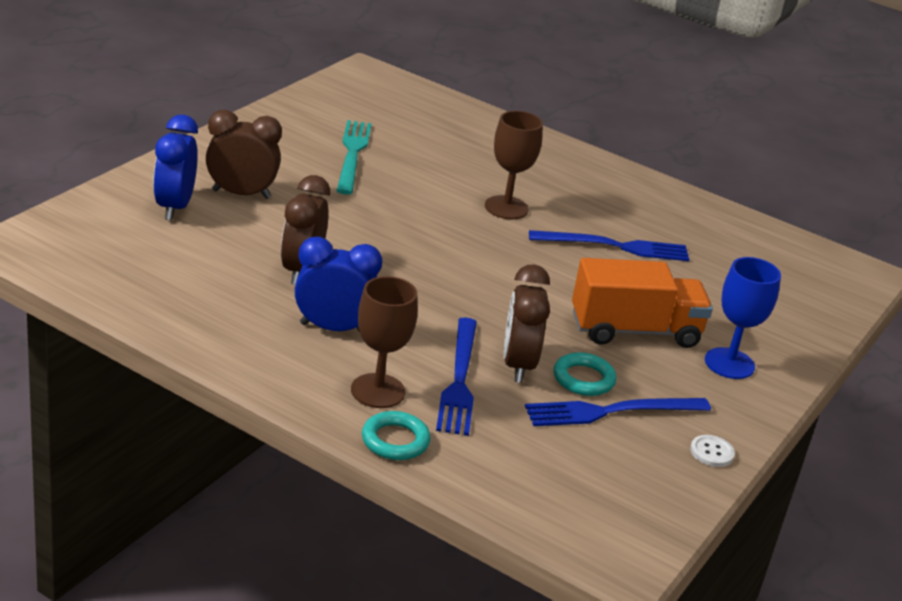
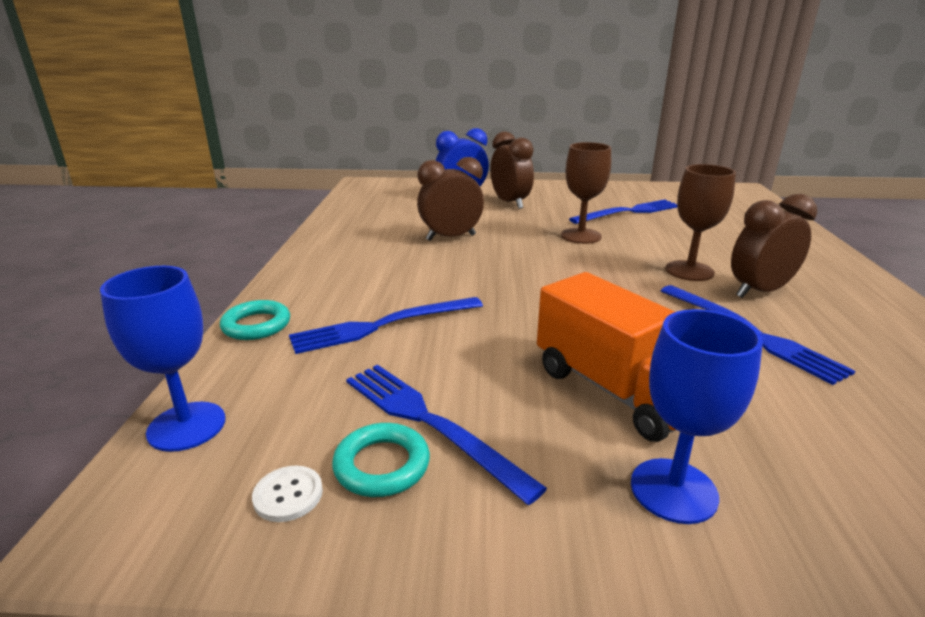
camera: 65 degrees right, 5 degrees down
(333, 328) = (391, 264): blue clock -> none
(352, 154) = (629, 212): turquoise fork -> blue fork
(378, 391) = (324, 300): brown goblet -> brown goblet (581, 236)
(518, 365) = (445, 344): brown clock -> brown clock (759, 291)
(533, 509) = (186, 426): none -> blue goblet
(583, 379) = (471, 386): turquoise ring -> turquoise ring (382, 465)
(711, 452) = (428, 542): white button -> white button (288, 495)

